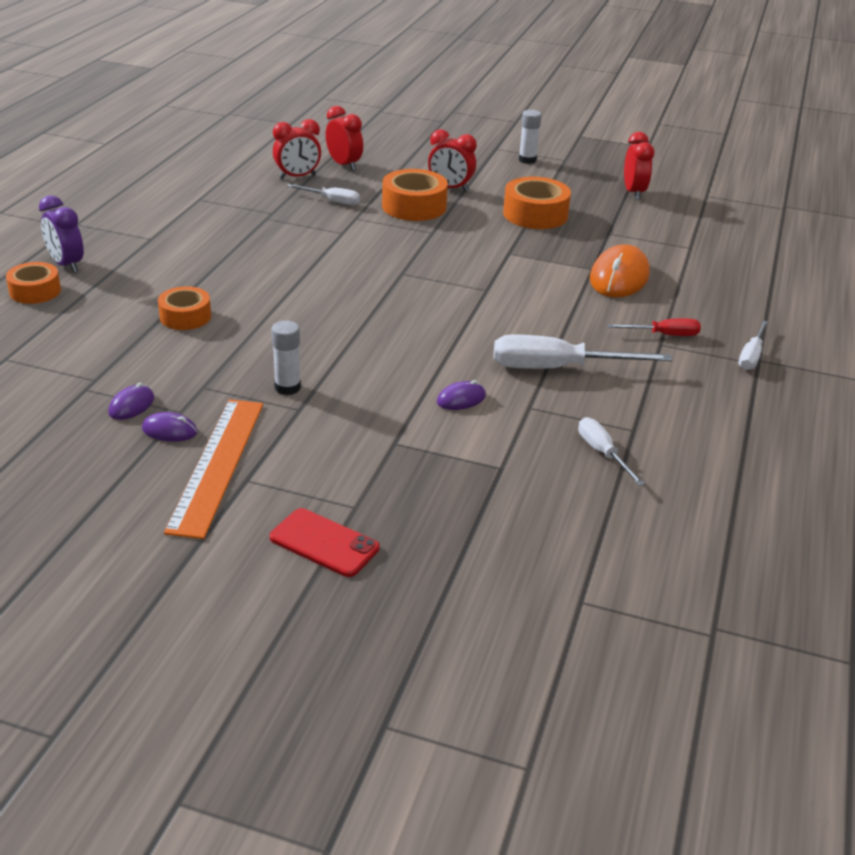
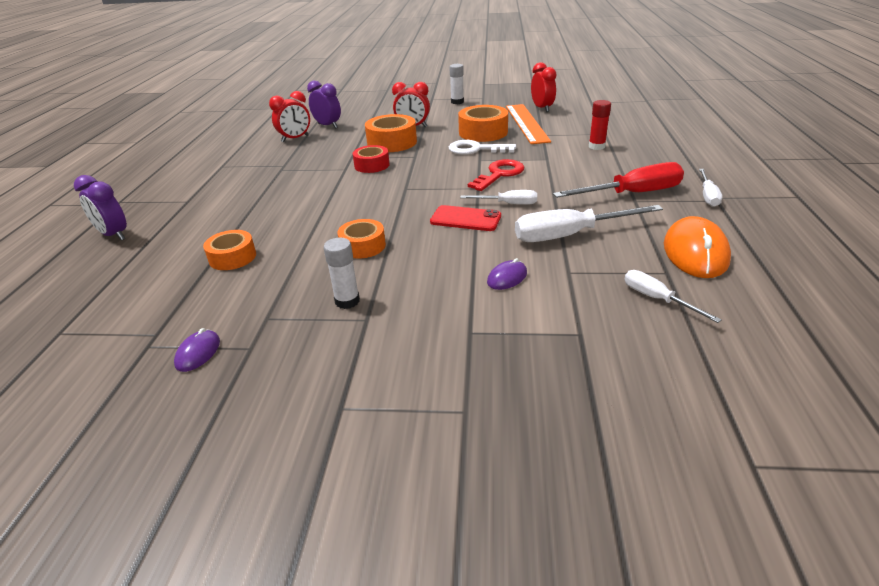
camera: 10 degrees left, 0 degrees up
(35, 291) = (86, 263): orange tape -> orange tape (363, 246)
(169, 430) = (244, 371): purple mouse -> none
(217, 464) = (303, 397): orange ruler -> orange ruler (526, 123)
(324, 543) = (452, 465): red phone -> red phone (465, 219)
(332, 201) = (328, 149): white screwdriver -> white screwdriver (508, 204)
(344, 165) = (328, 126): red clock -> purple clock
(376, 234) = (372, 165): none -> red tape
(512, 237) = (476, 149): none -> white key
(522, 277) = (499, 174): none -> red key
(619, 277) = (570, 161): orange mouse -> orange mouse (695, 252)
(664, 335) = (632, 194): red screwdriver -> red screwdriver, size x1.81
(666, 264) = (596, 146): none -> red glue stick

